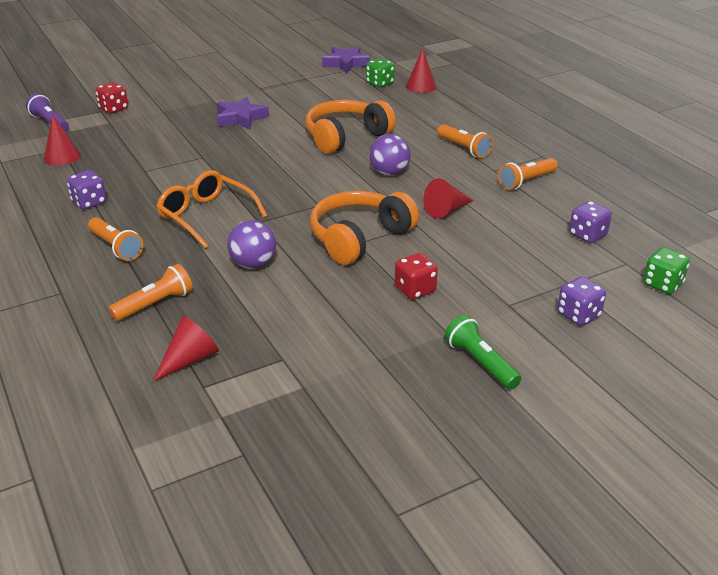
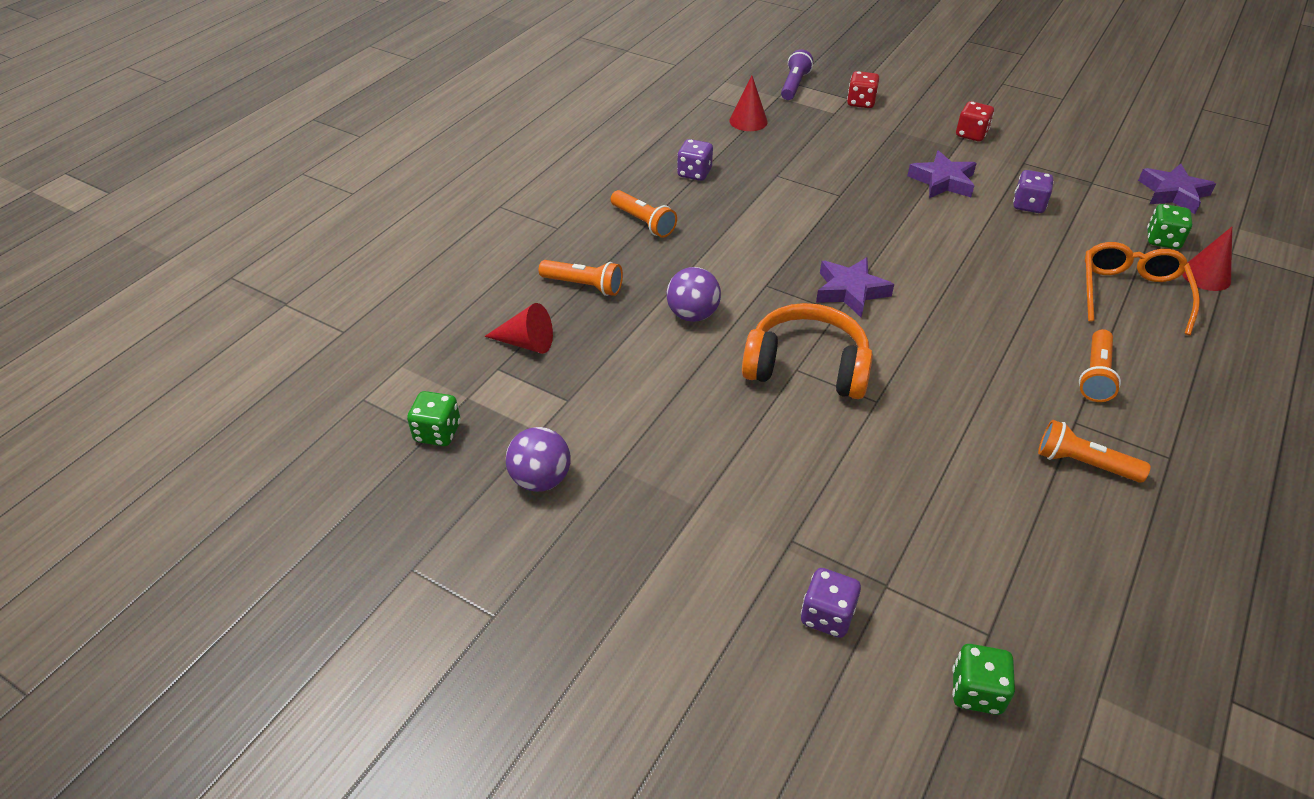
camera: 60 degrees right, 10 degrees up
(116, 247) = (643, 222): orange flashlight -> orange flashlight turned 60 degrees counterclockwise
(206, 216) = (741, 248): orange glasses -> orange glasses (1131, 293)
(247, 449) = (437, 432): none -> green dice
(305, 193) = (850, 291): none -> purple star
(345, 137) = (999, 269): orange headphones -> none
(389, 173) = (961, 335): purple ball -> purple ball (541, 479)
(415, 290) = (752, 449): red dice -> red dice (971, 134)
(446, 210) = (933, 414): red cone -> none
(480, 362) = (668, 552): green flashlight -> none
(587, 235) = (1017, 571): purple dice -> purple dice (1028, 205)

